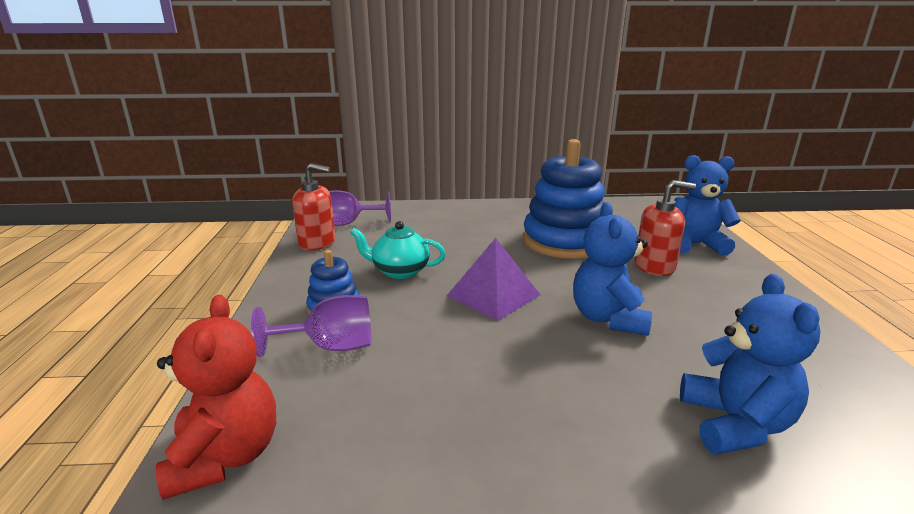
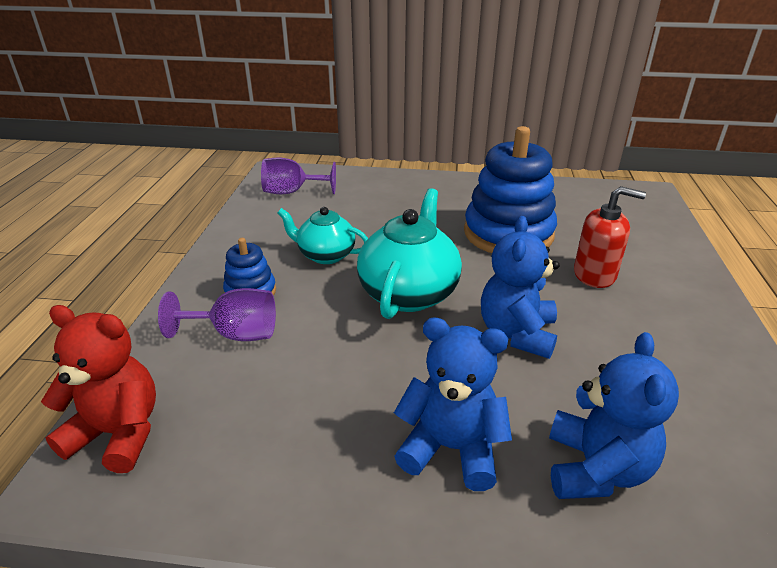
camera: 10 degrees right, 10 degrees up
(226, 456) = (118, 433): red teddy bear -> red teddy bear turned 75 degrees counterclockwise
(317, 242) = (256, 213): red soap dispenser -> none
(493, 295) = (409, 292): purple pyramid -> turquoise teapot
(695, 245) = (653, 251): blue teddy bear -> blue teddy bear (451, 448)

